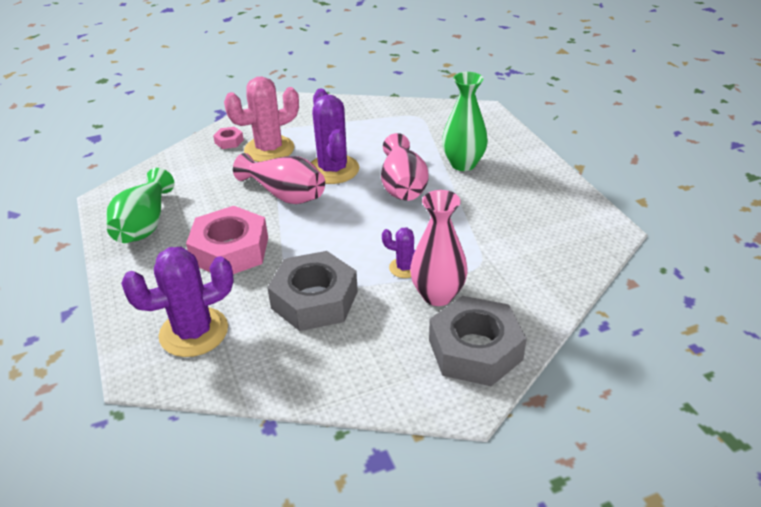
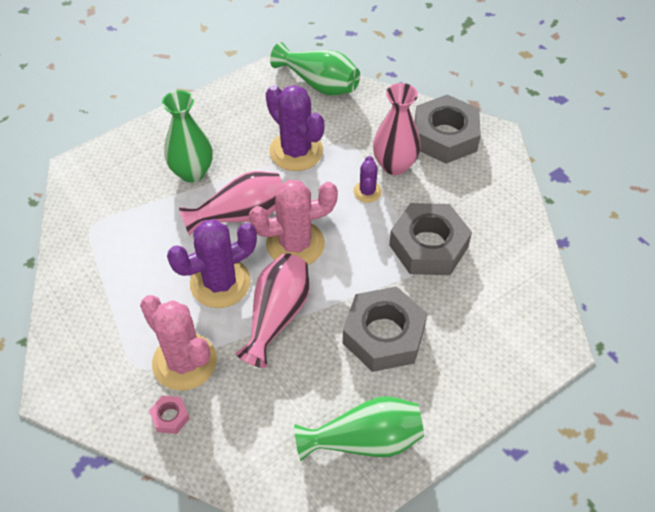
camera: 105 degrees left, 15 degrees up
(194, 332) = (499, 323): purple cactus -> purple cactus (296, 151)
(230, 250) = (383, 335): pink nut -> grey nut
(356, 212) = (295, 244): none -> pink cactus
(583, 256) = (319, 83): none -> green vase

